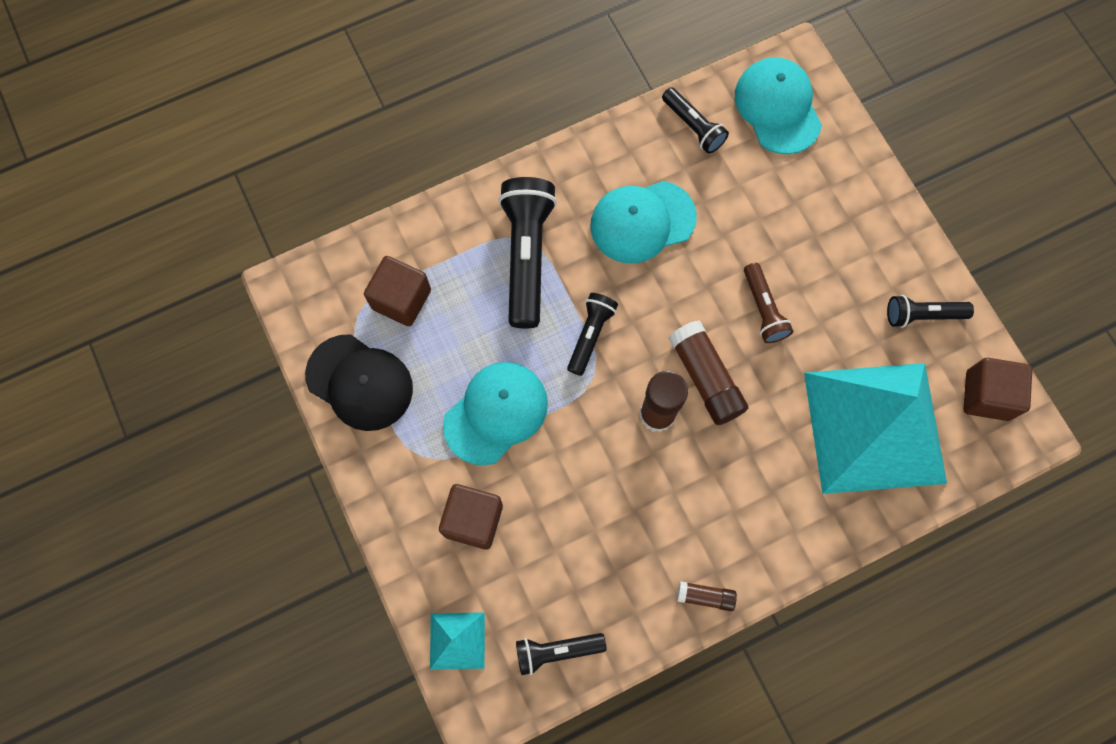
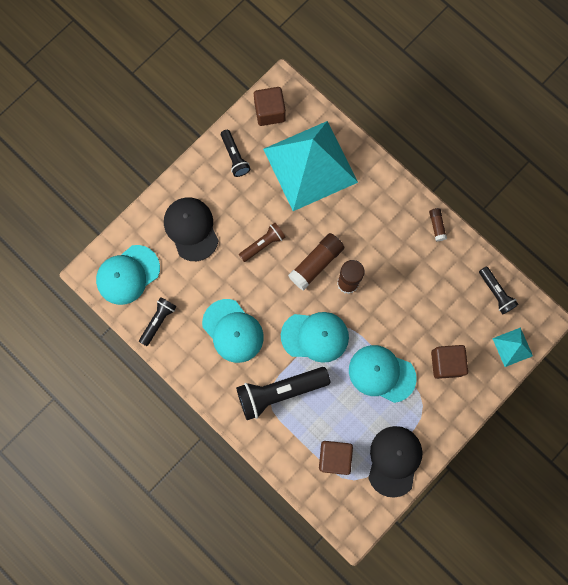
camera: 110 degrees left, 5 degrees up
(590, 335) = (315, 336): black flashlight -> turquoise cap
(821, 214) = (191, 229): none -> black cap

